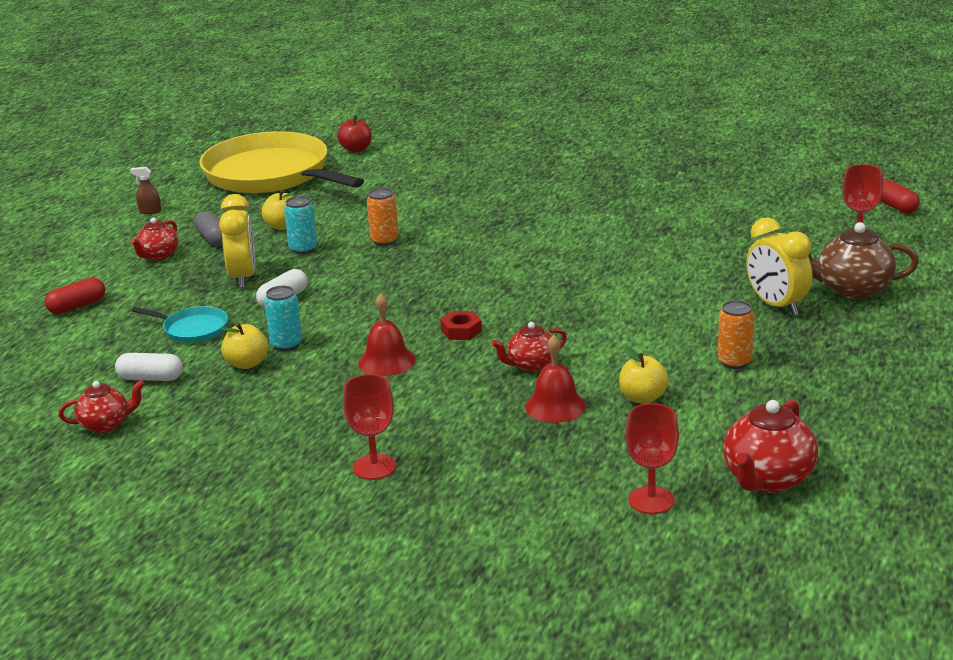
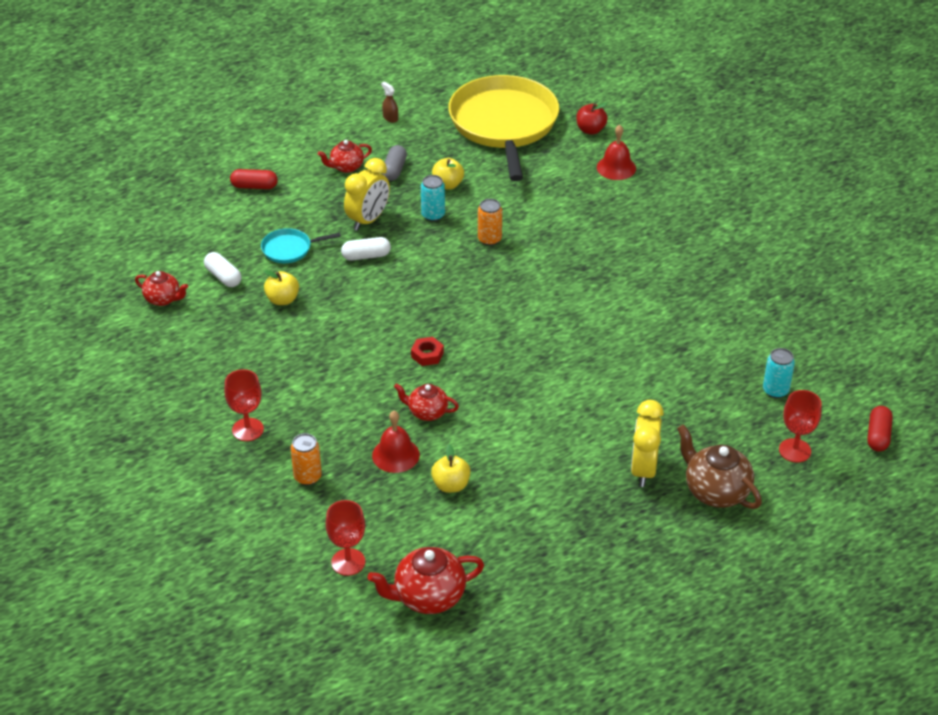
camera: 40 degrees right, 15 degrees up
(192, 329) = (289, 249): turquoise pan -> turquoise pan turned 105 degrees clockwise
(286, 344) = (321, 298): turquoise can -> turquoise can (775, 391)
(386, 361) = (355, 351): red bell -> red bell (616, 167)
(734, 362) = (545, 497): orange can -> orange can (307, 477)

